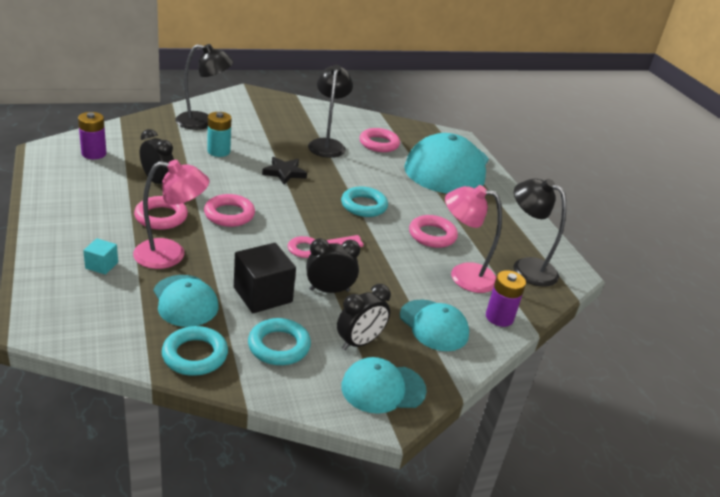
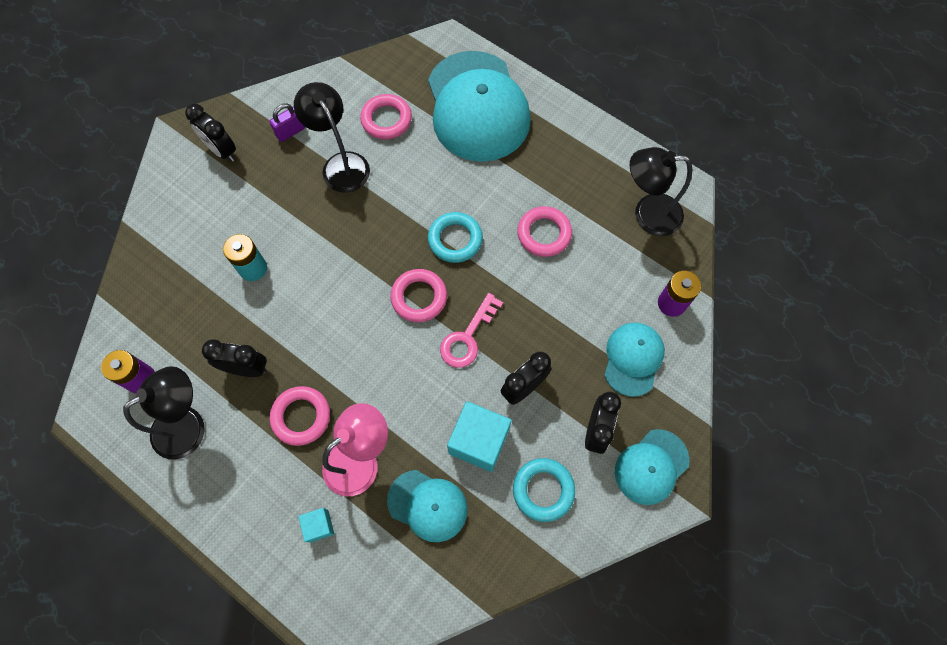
camera: 30 degrees left, 35 degrees up
(195, 355) = (493, 558): turquoise ring -> none
(203, 122) = (189, 230): black lamp -> black lamp (189, 425)
(229, 214) = (355, 359): pink ring -> pink ring (419, 297)
(262, 108) = (221, 150): none -> black clock
(263, 295) = (479, 441): black cube -> turquoise cube
(284, 173) = (344, 249): black star -> none
(312, 120) = (290, 132): none -> purple padlock
(434, 325) = (633, 359): turquoise cap -> turquoise cap turned 90 degrees counterclockwise
(463, 275) = (608, 271): pink lamp -> none

